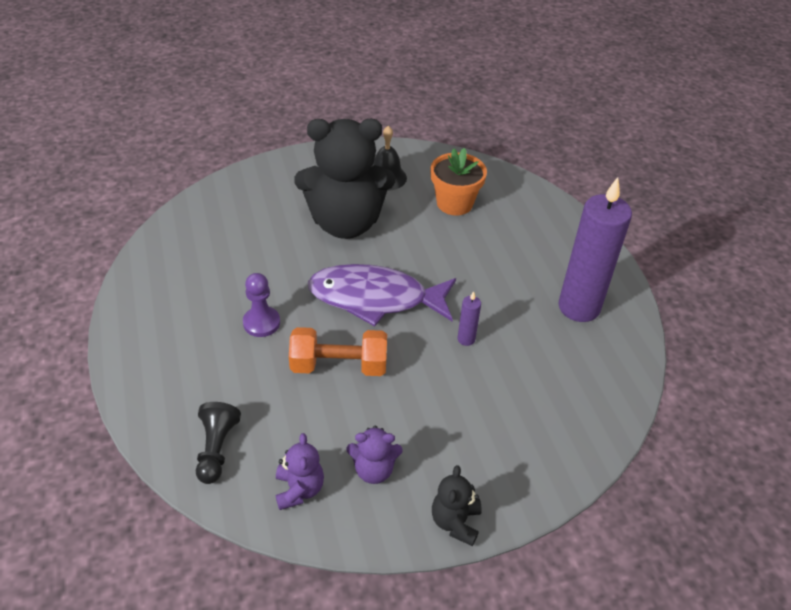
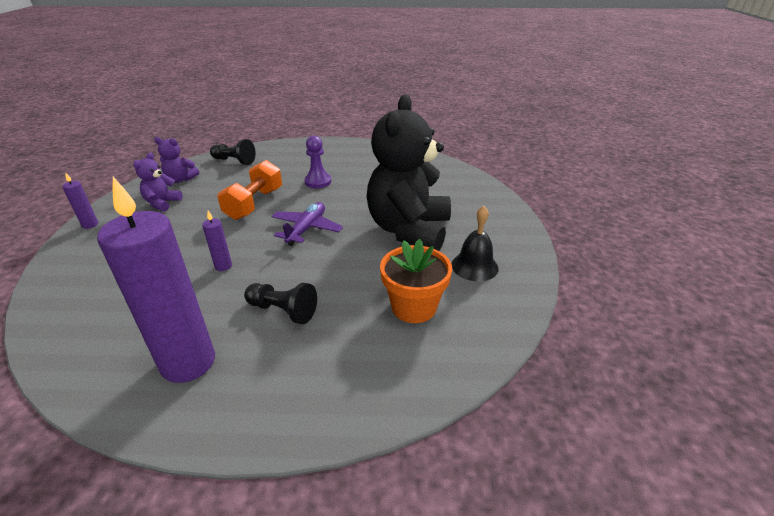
camera: 110 degrees right, 10 degrees down
(375, 298) = (306, 229): purple fish -> purple plane
(455, 522) = (90, 224): black teddy bear -> purple candle
(499, 274) = (283, 311): none -> black pawn

